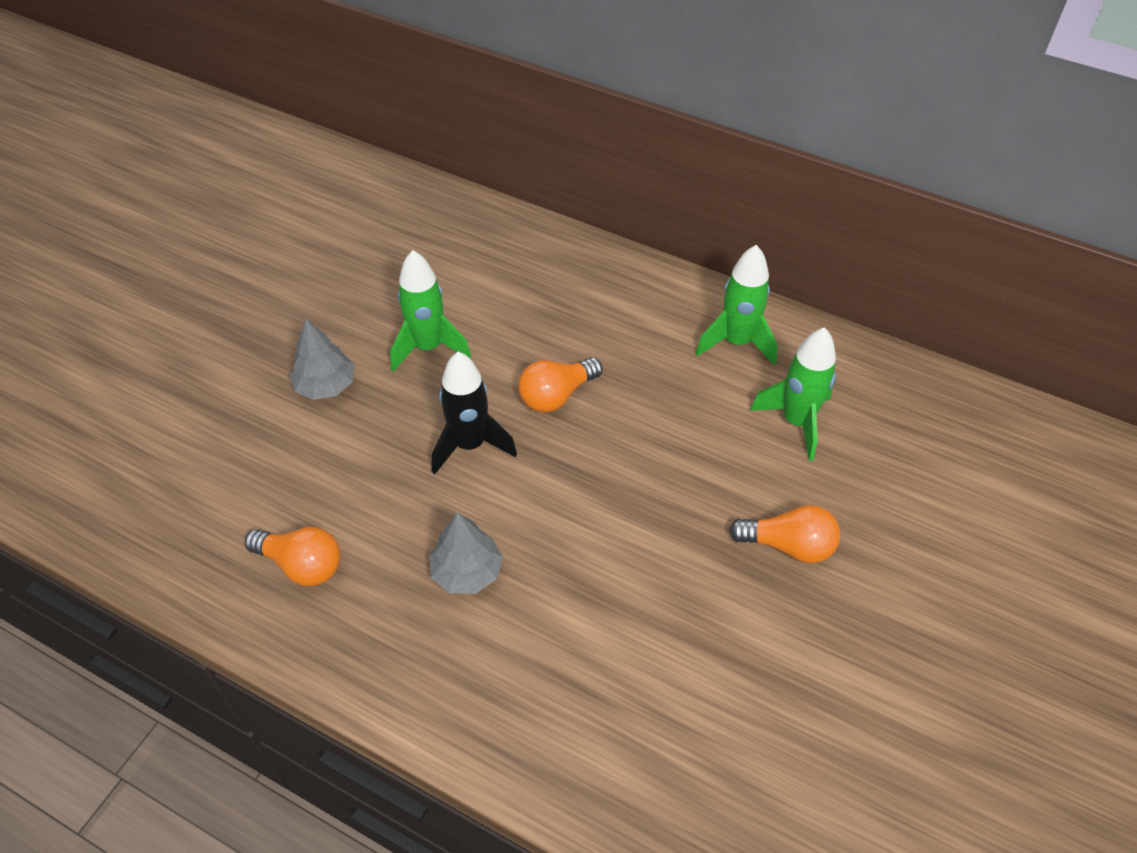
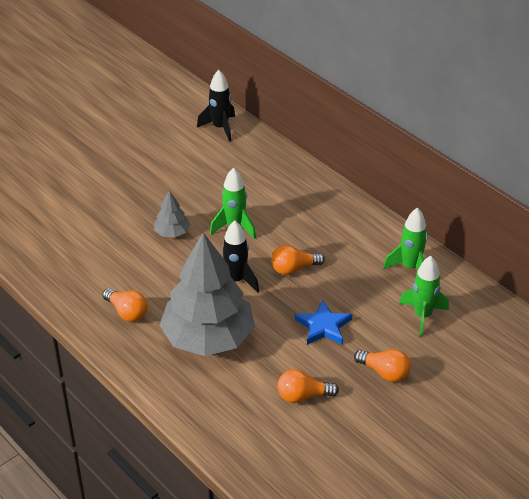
camera: 20 degrees right, 10 degrees down
(336, 181) = (220, 128): none -> black rocket
(467, 571) = (208, 338): grey tree -> grey tree, size x2.34
(651, 488) = (323, 326): none -> blue star
(677, 637) = (303, 396): none -> orange light bulb

